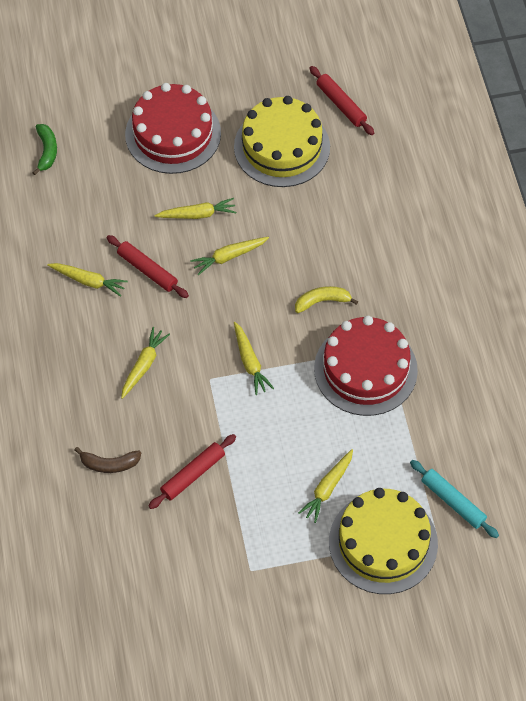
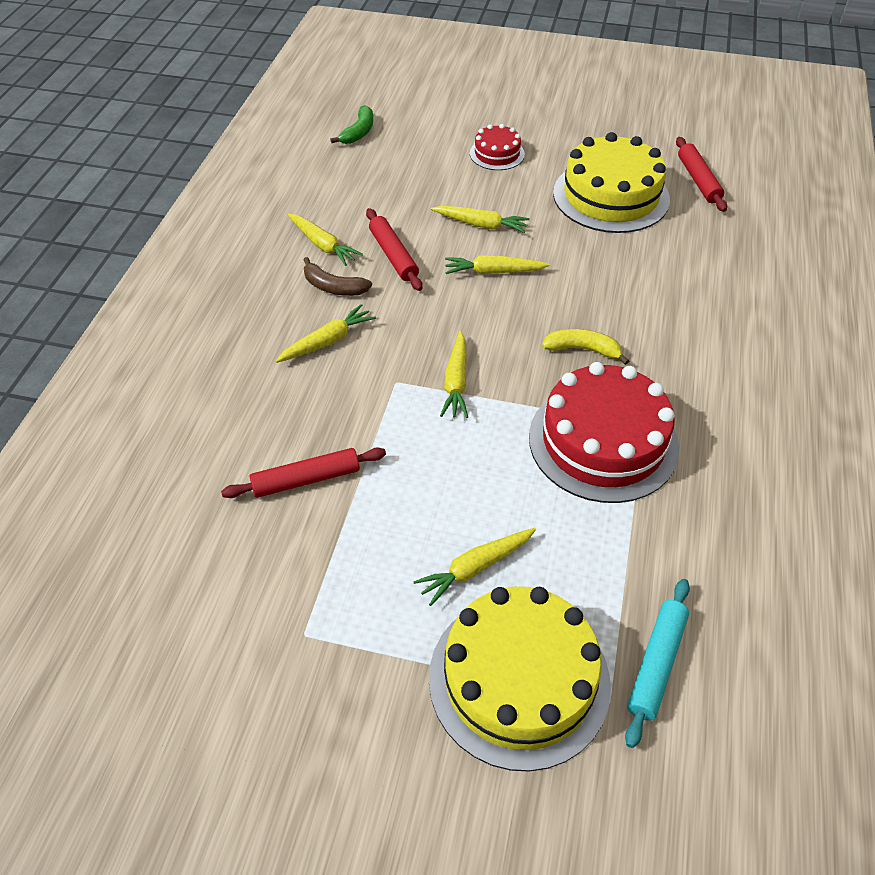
camera: 25 degrees right, 10 degrees down
(109, 464) = (214, 428): brown banana -> brown banana (333, 287)
(173, 134) = (497, 154): red cake -> red cake, size x0.50
(453, 502) = (656, 664): turquoise rolling pin -> turquoise rolling pin turned 45 degrees clockwise

